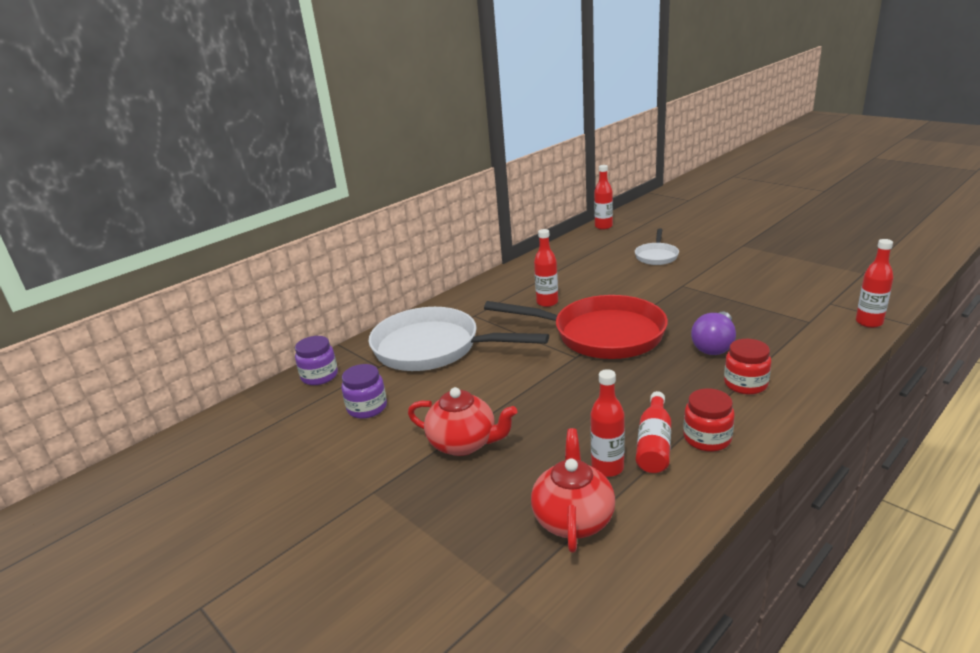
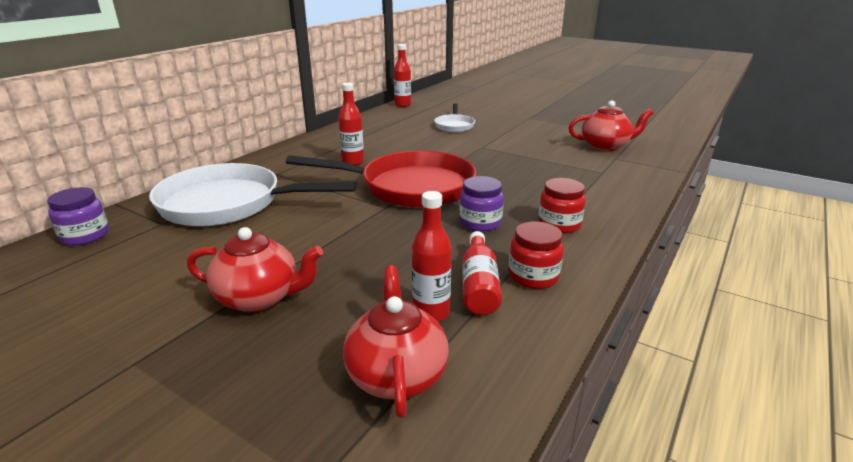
camera: 15 degrees left, 0 degrees up
(367, 408) = (140, 266): purple jar -> purple jar (480, 222)
(714, 345) = (522, 193): purple light bulb -> none
(823, 286) = (605, 146): none -> red teapot
(869, 322) = (653, 172): red bottle -> none

